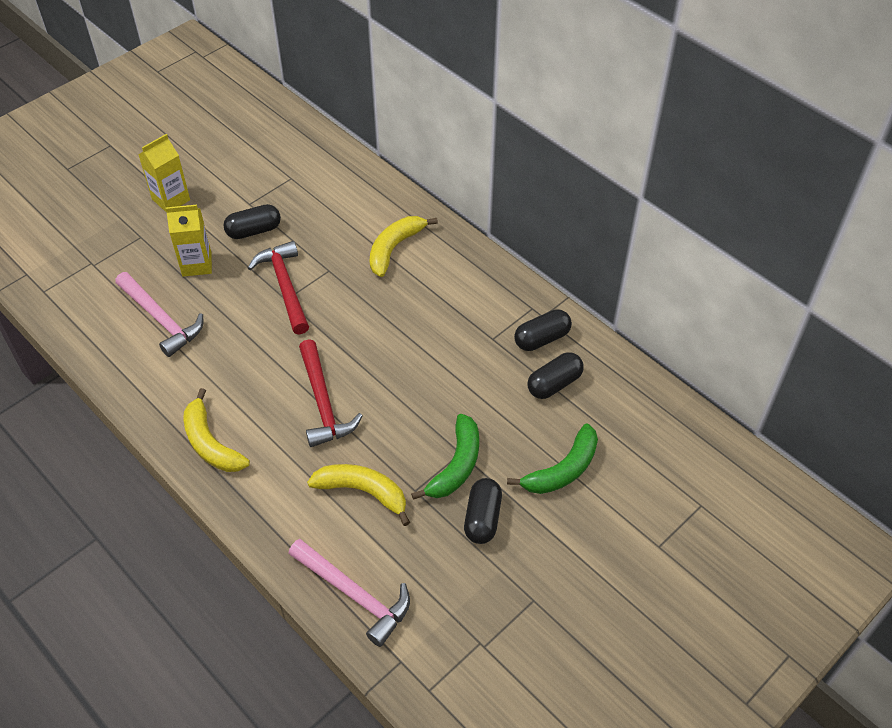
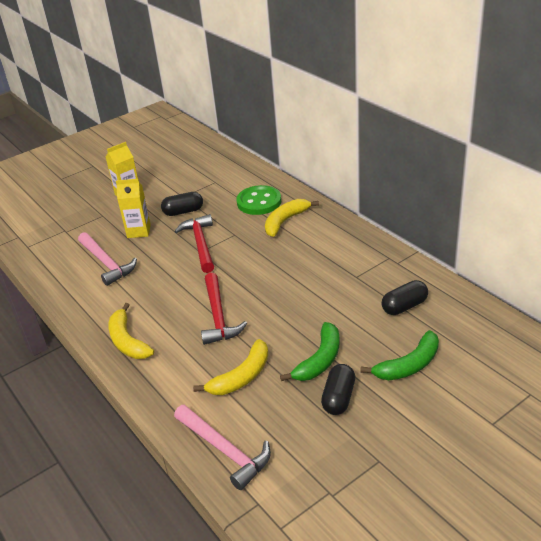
camera: 10 degrees right, 15 degrees down
(356, 215) = (259, 202): none -> green button
(363, 492) = (242, 376): yellow banana -> yellow banana turned 105 degrees clockwise
(542, 339) = (395, 277): black capsule -> none

